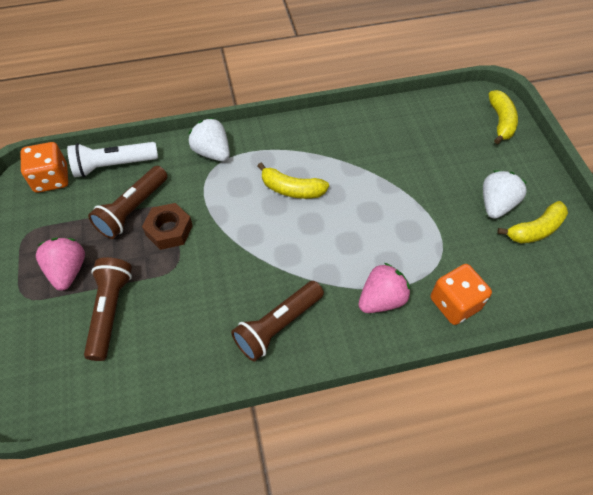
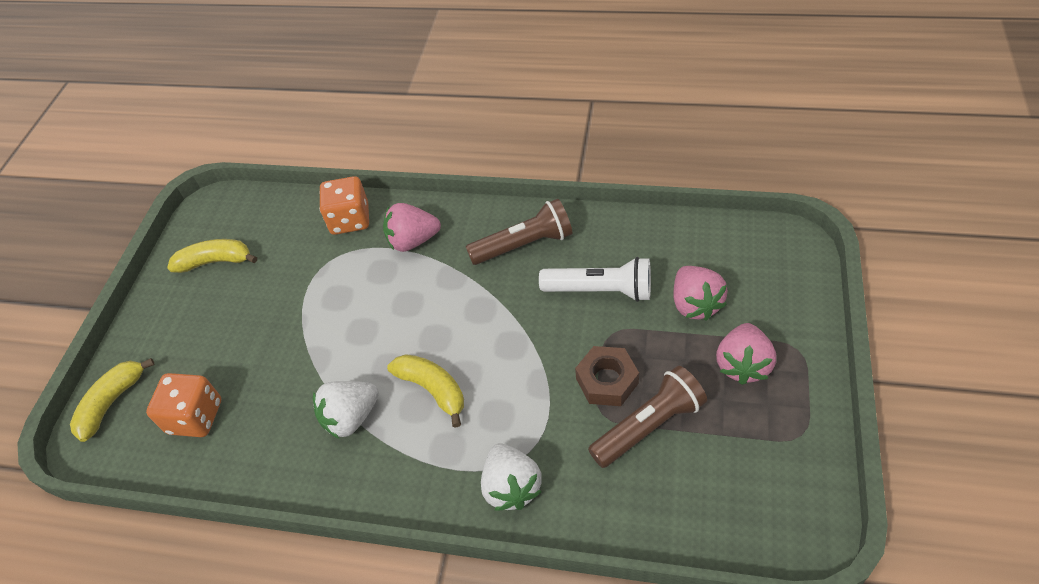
camera: 150 degrees left, 5 degrees down
(51, 179) = (766, 520): orange dice -> orange dice (195, 417)
(110, 311) = (695, 304): brown flashlight -> pink strawberry
(114, 165) = (665, 514): white flashlight -> white flashlight (600, 290)
(496, 205) = (225, 298): white strawberry -> white strawberry (351, 417)

